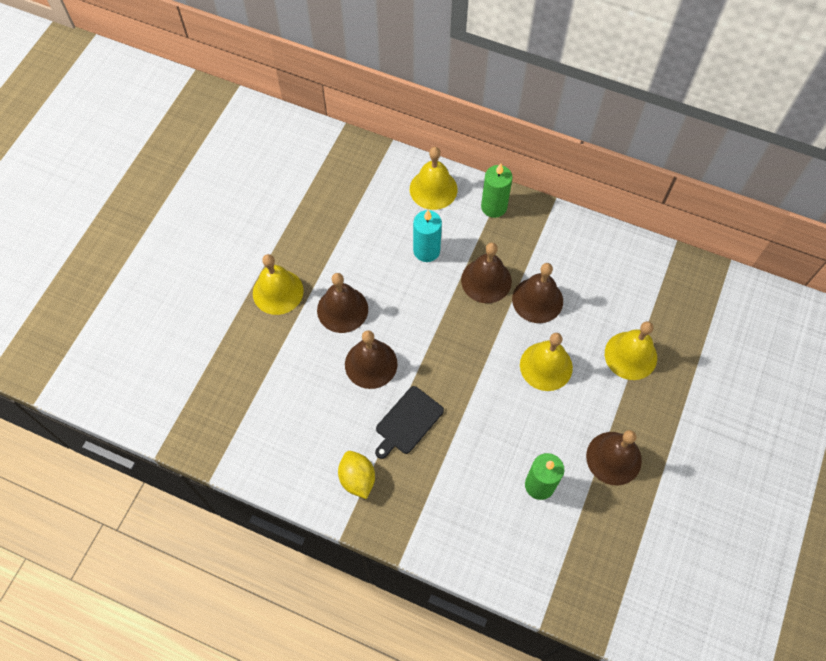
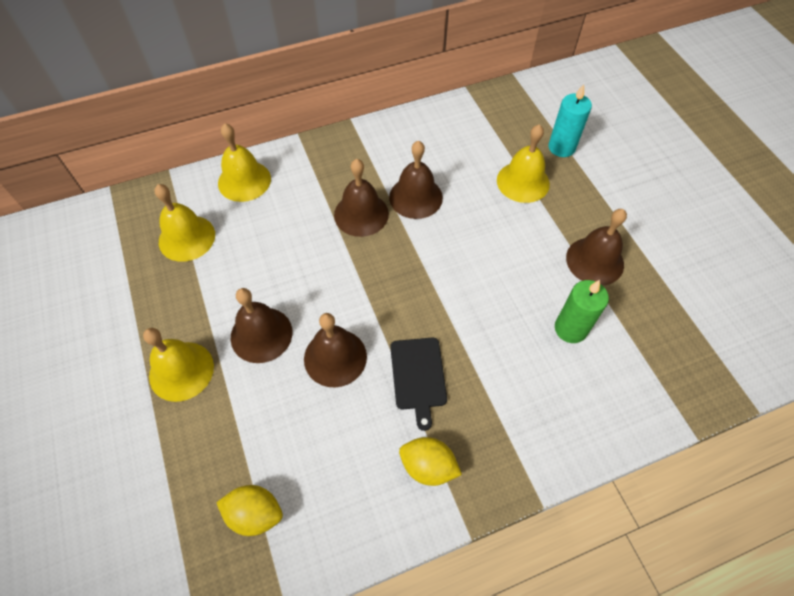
camera: 45 degrees left, 5 degrees down
(242, 412) = (255, 514): none -> yellow lemon
(426, 251) = (288, 230): turquoise candle -> turquoise candle (561, 147)
(494, 207) = (309, 158): green candle -> none
(546, 366) = (475, 238): yellow bell -> yellow bell (187, 238)

